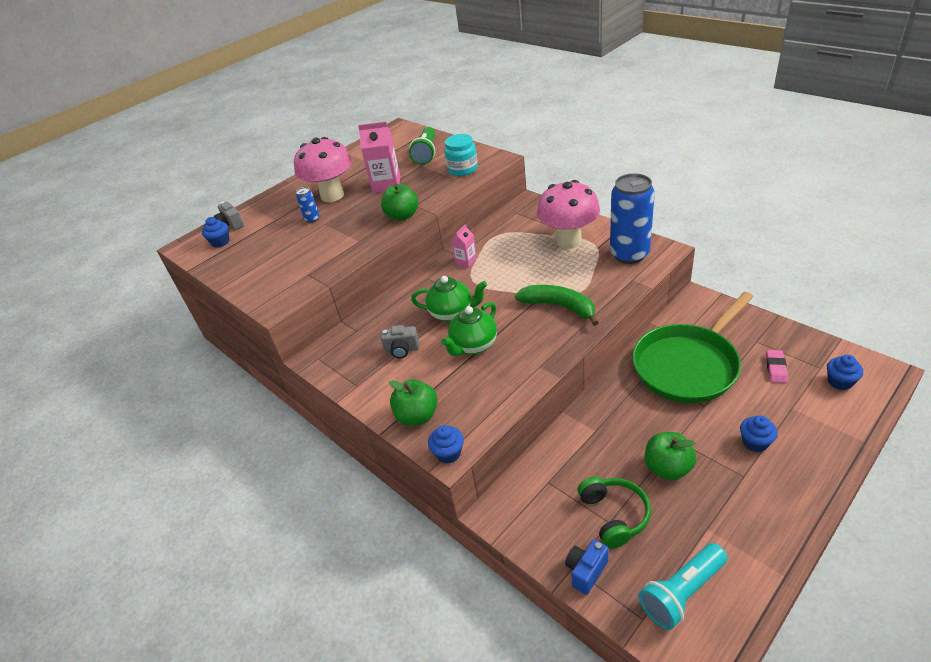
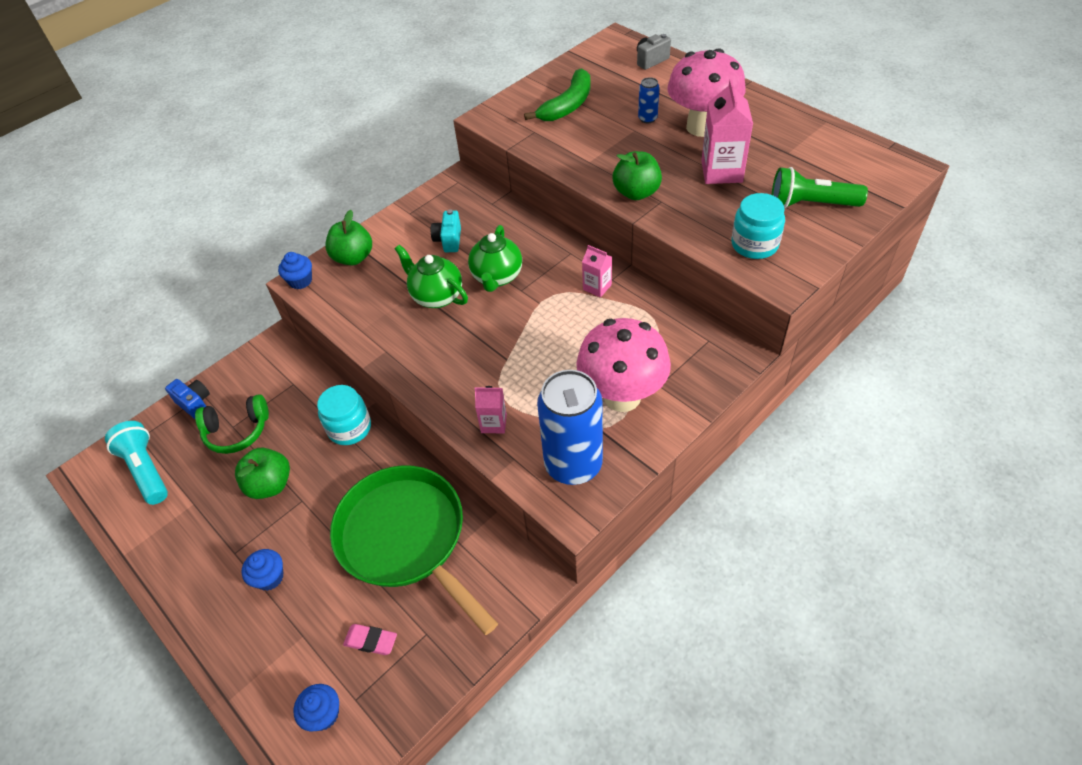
camera: 90 degrees right, 10 degrees up
(220, 242) = (616, 60): blue cupcake -> none
(402, 350) = (449, 240): grey camera -> turquoise camera
(559, 307) = (480, 375): green banana -> green banana (568, 105)
(593, 423) = (349, 428): none -> turquoise jar
(604, 293) = (493, 423): none -> pink carton

